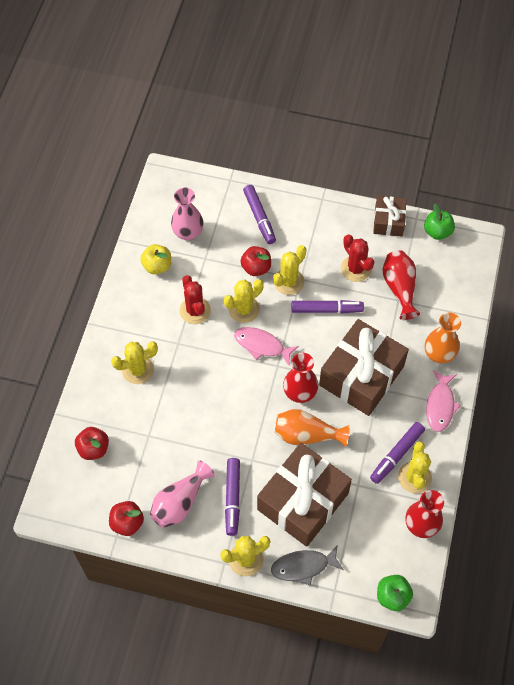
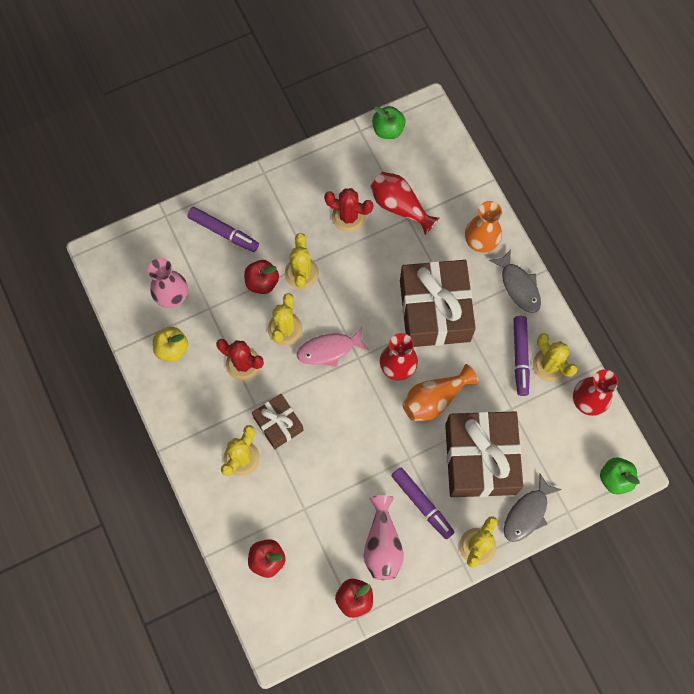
camera: 40 degrees left, 10 degrees up
(326, 309) = (356, 274): purple marker -> none
(388, 221) = (339, 151): brown gift -> brown gift (278, 424)
(440, 405) = (518, 286): pink fish -> grey fish

